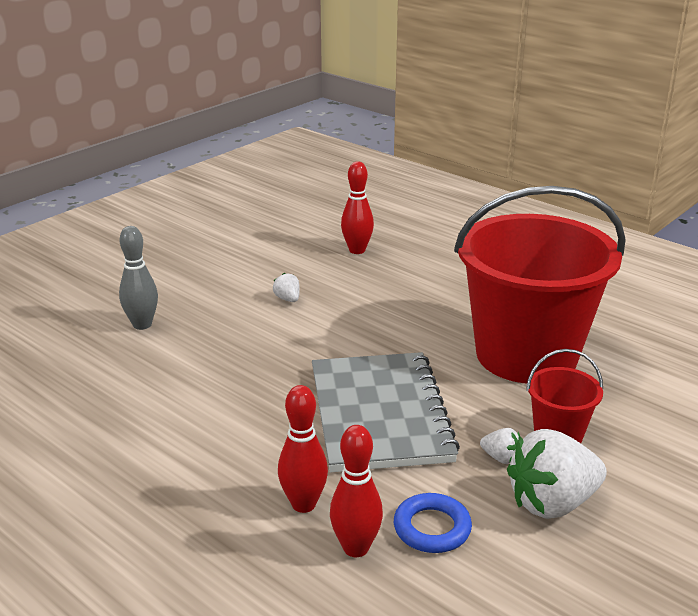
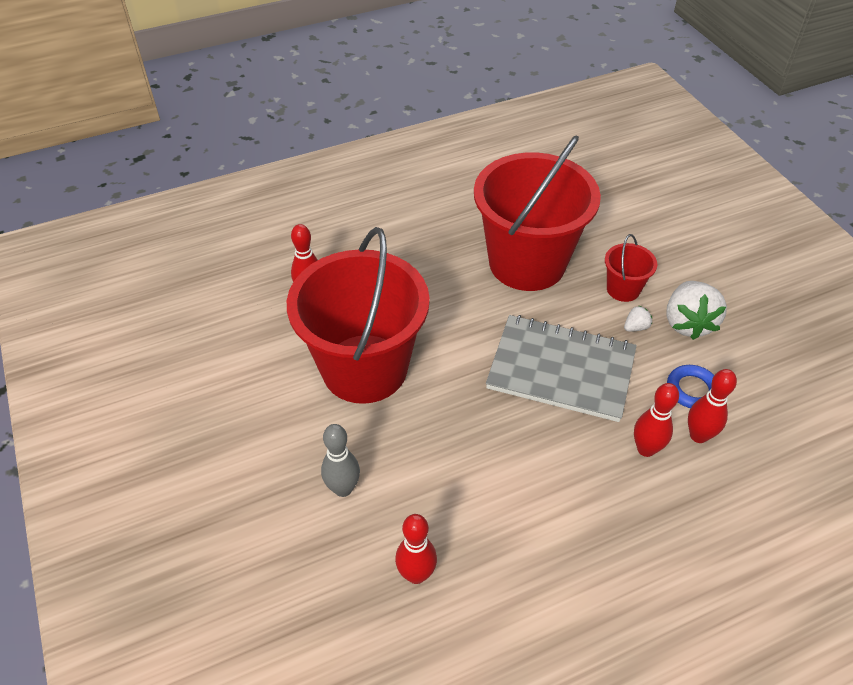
camera: 65 degrees left, 20 degrees up
(65, 385) = (416, 574): none -> red bowling pin
(288, 299) = (364, 368): white strawberry -> red bucket

